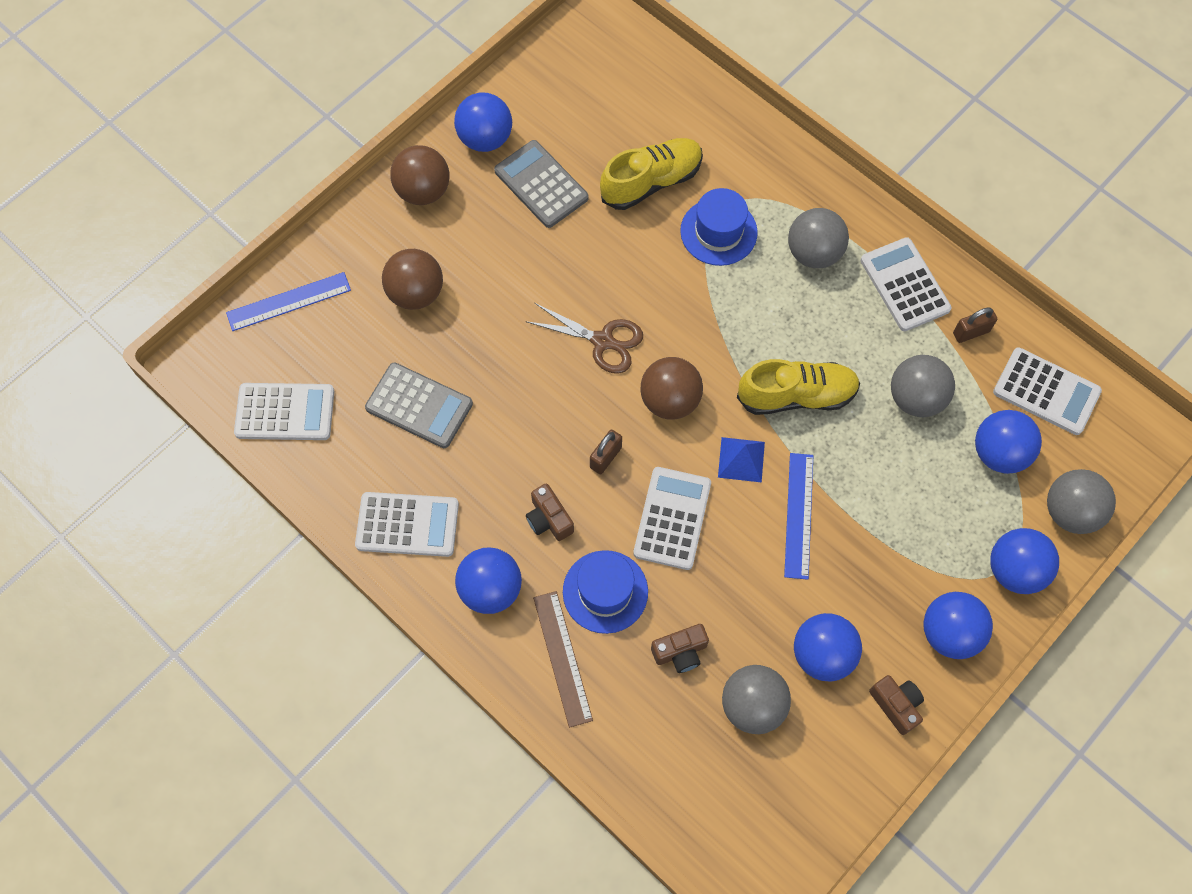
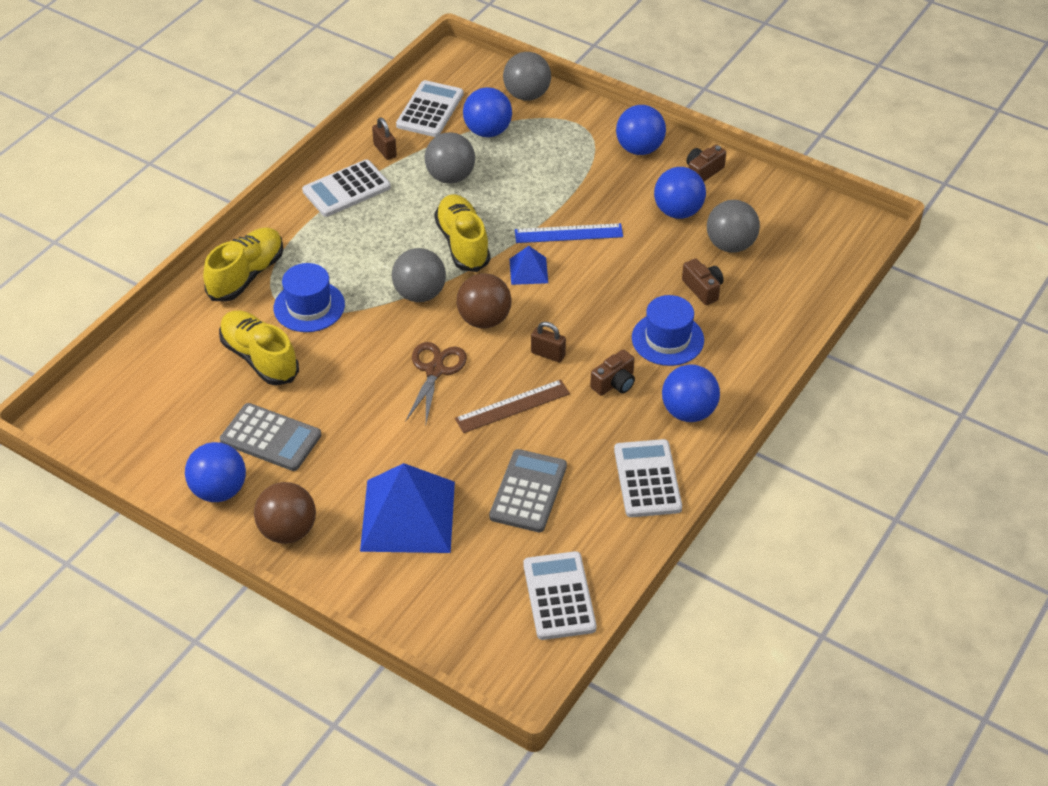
camera: 100 degrees left, 20 degrees down
(288, 301) = (435, 620): blue ruler -> none
(416, 293) = (408, 515): brown ball -> blue pyramid
(541, 184) = (271, 438): grey calculator -> grey calculator turned 105 degrees counterclockwise
(562, 658) = (732, 358): brown ruler -> brown ruler (512, 406)
(672, 518) = (592, 306): white calculator -> none
(775, 177) = (246, 275): none -> yellow shoe
(813, 253) = (323, 245): grey ball -> grey ball (420, 294)
(1015, 570) = (580, 120): blue ball -> none

